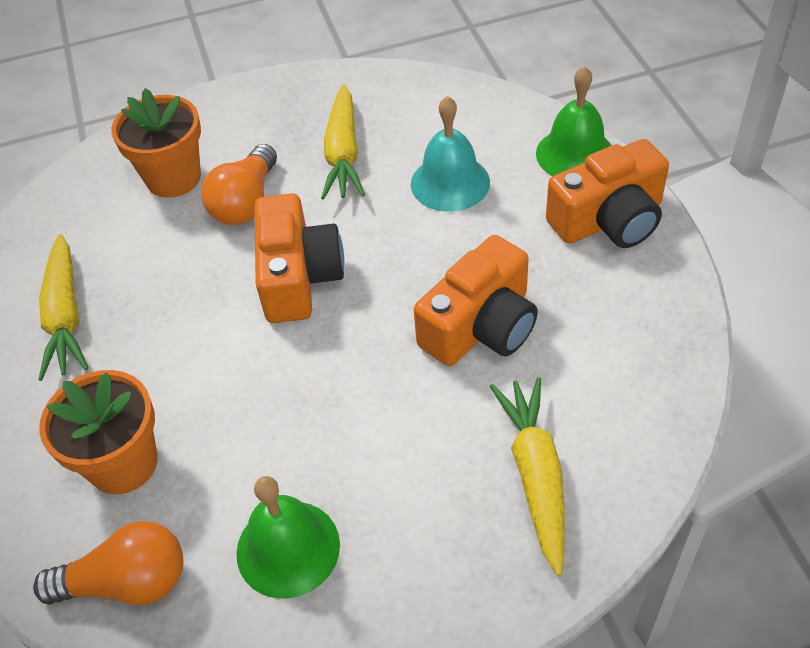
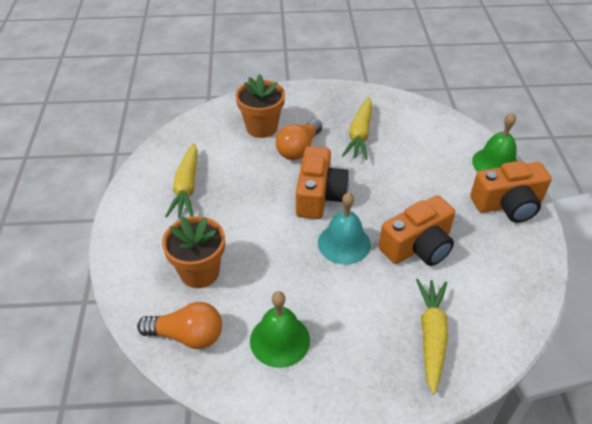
camera: 10 degrees right, 5 degrees down
(450, 183) = (418, 163): turquoise bell -> turquoise bell (344, 243)

